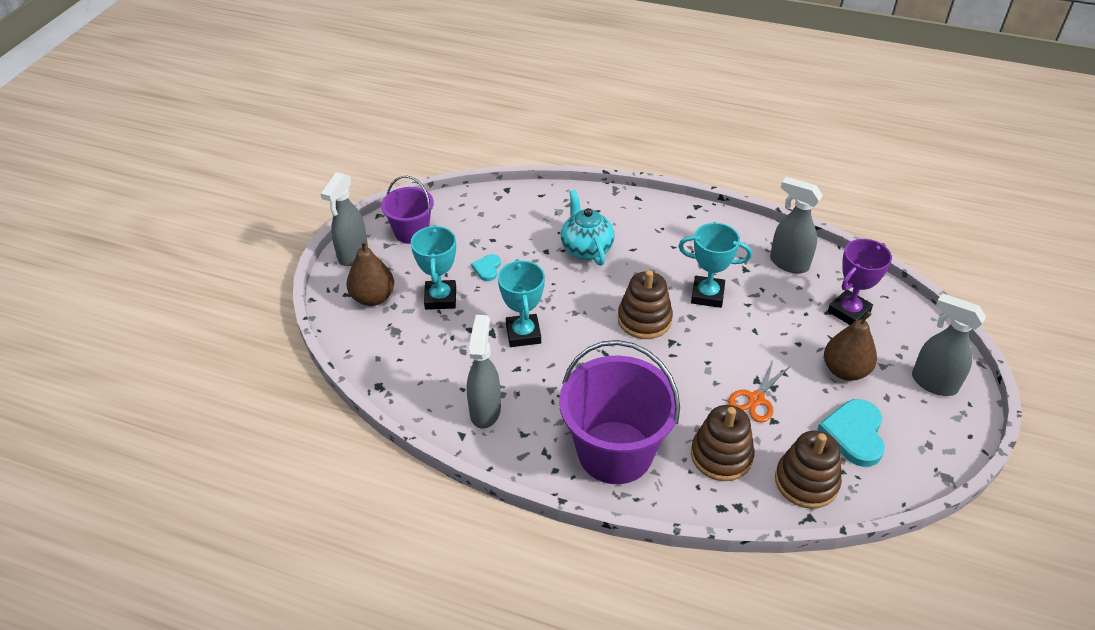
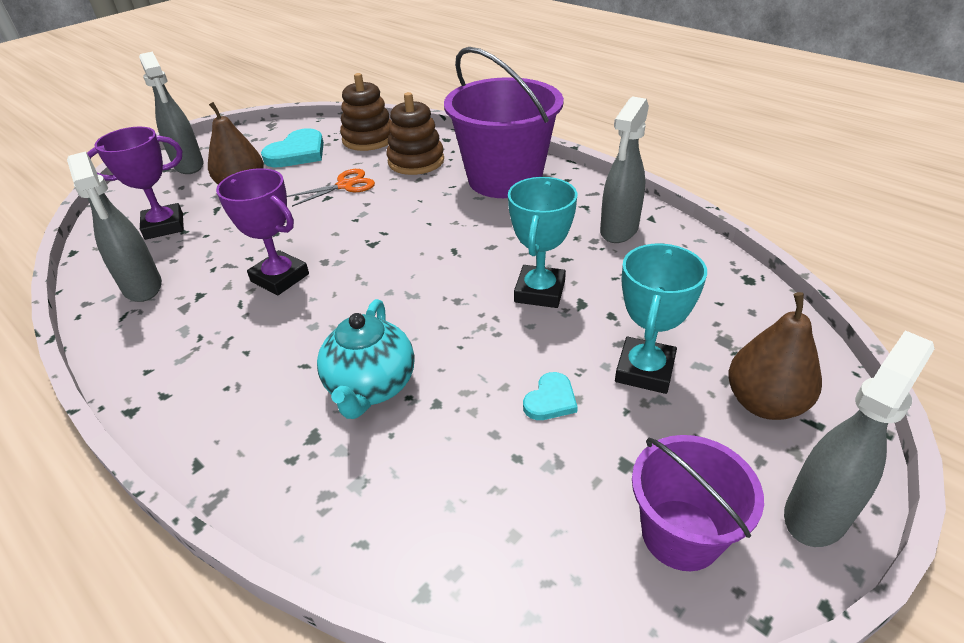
camera: 155 degrees left, 5 degrees down
(644, 319) = (380, 271): brown stacking toy -> none
(707, 295) = (280, 278): turquoise trophy -> purple trophy

